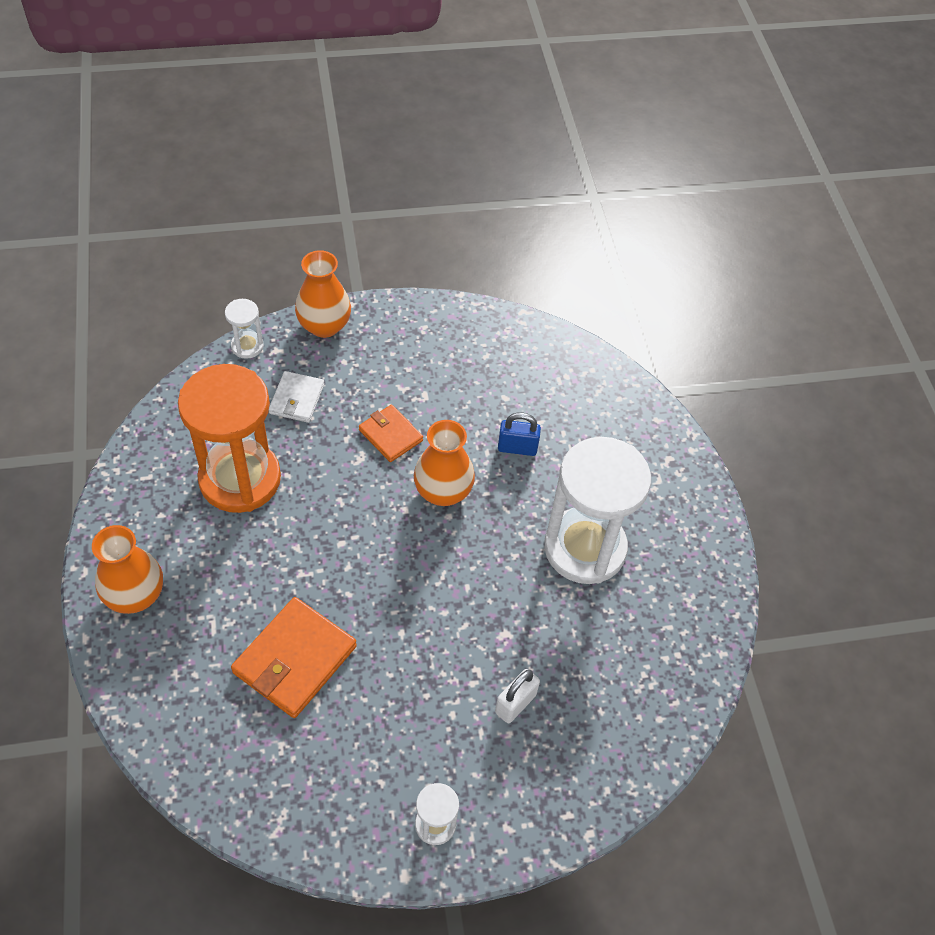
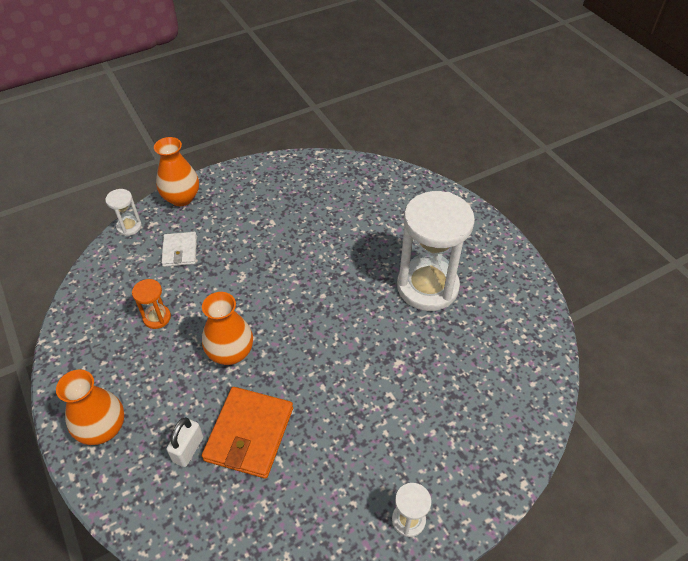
camera: 15 degrees left, 5 degrees down
(240, 479) = (157, 318): orange hourglass -> orange hourglass, size x0.43
(391, 435) = (258, 255): orange wallet -> none
(443, 491) = (312, 280): orange vase -> orange vase (231, 353)
(515, 703) = (427, 408): white padlock -> white padlock (188, 449)
(517, 448) = (351, 236): blue padlock -> none

